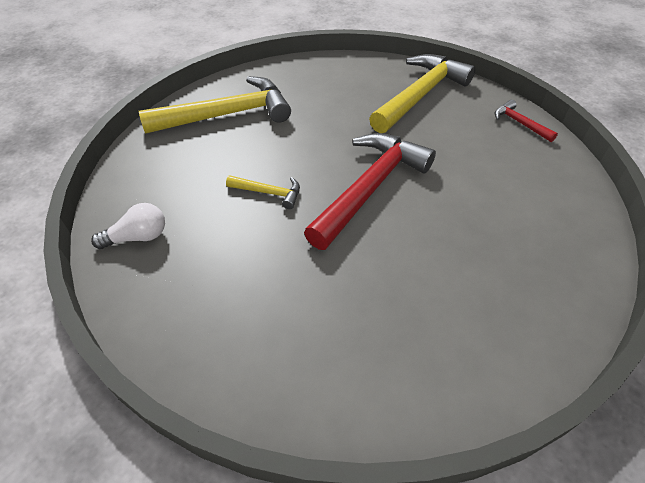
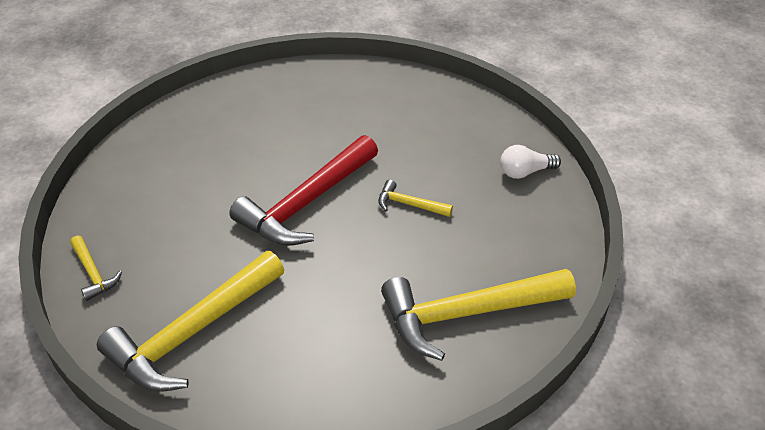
camera: 175 degrees left, 5 degrees down
(519, 123) = (93, 273): red hammer -> yellow hammer

